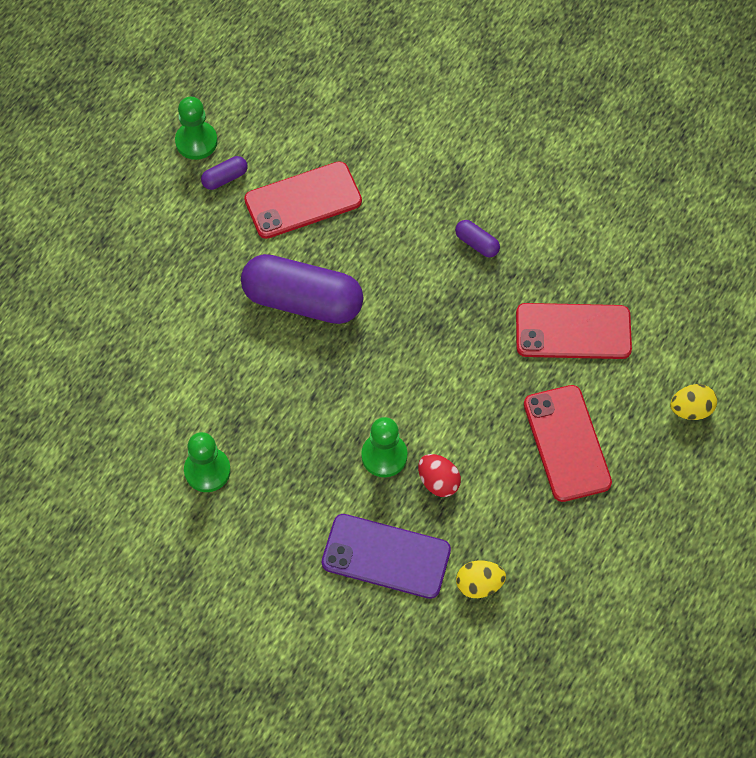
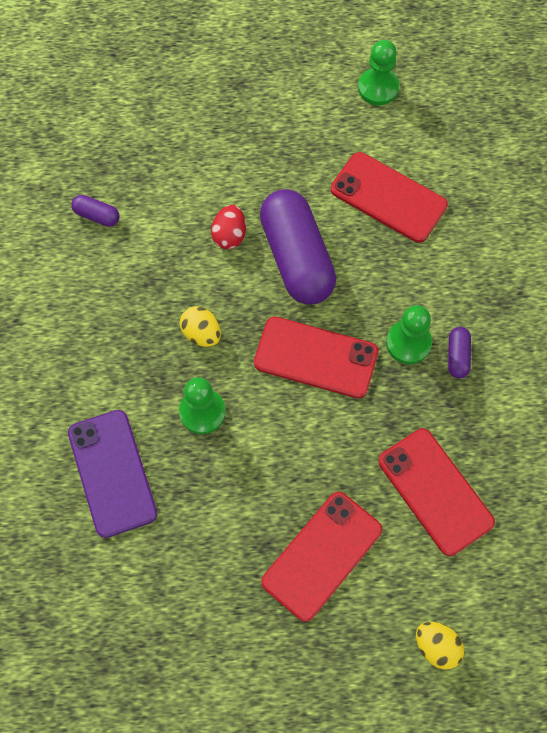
camera: 55 degrees right, 5 degrees up
(207, 470) = (95, 288): green pawn -> green pawn (408, 343)
(225, 178) = (362, 129): purple capsule -> purple capsule (97, 215)
(401, 343) = (316, 357): none -> red phone
(438, 482) = (209, 471): red egg -> red egg (229, 235)
(479, 585) = (136, 566): yellow egg -> yellow egg (201, 333)

